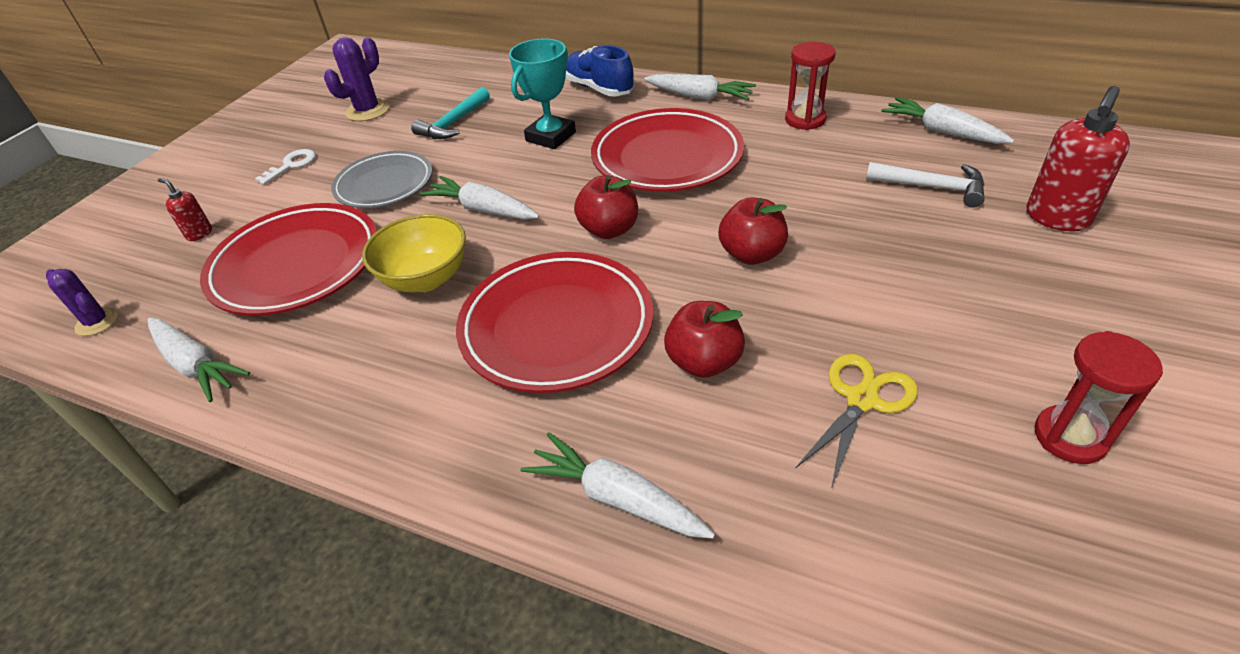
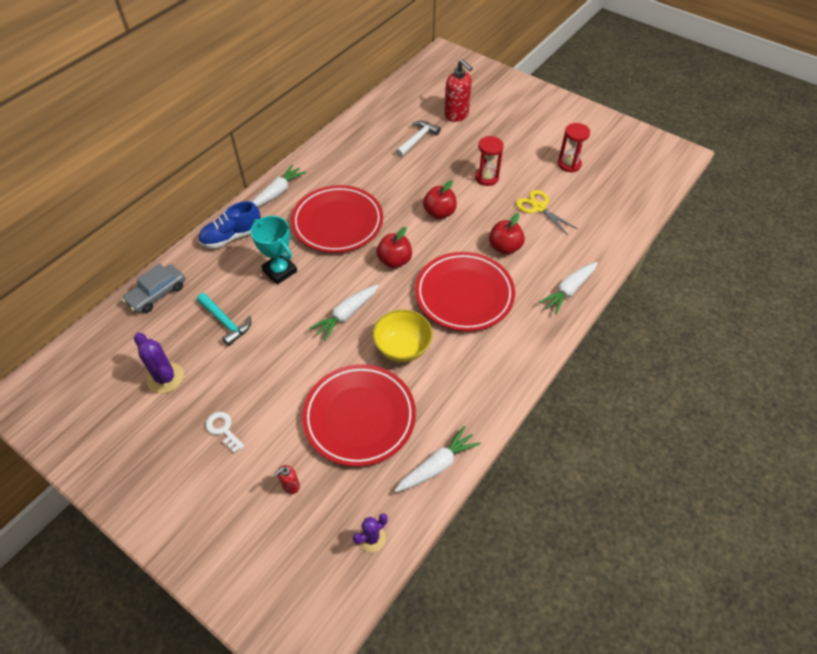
camera: 80 degrees left, 10 degrees up
(384, 185) = (288, 367): grey plate -> none
(489, 72) = (157, 294): none -> grey car
(805, 120) = (332, 159): red hourglass -> red hourglass (486, 178)
(942, 132) = (374, 119): white carrot -> none

